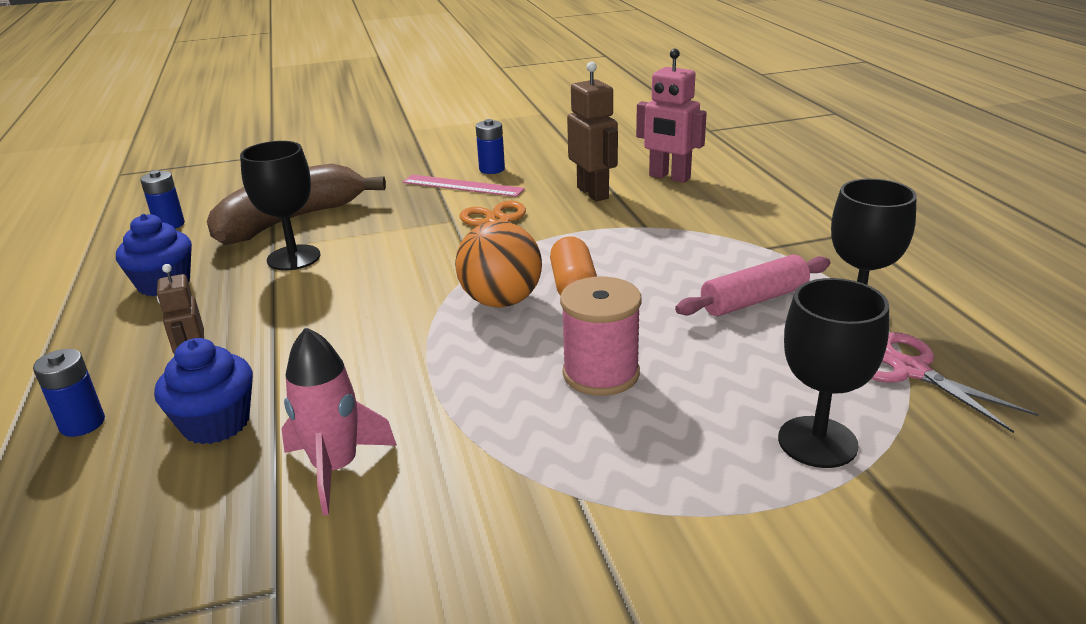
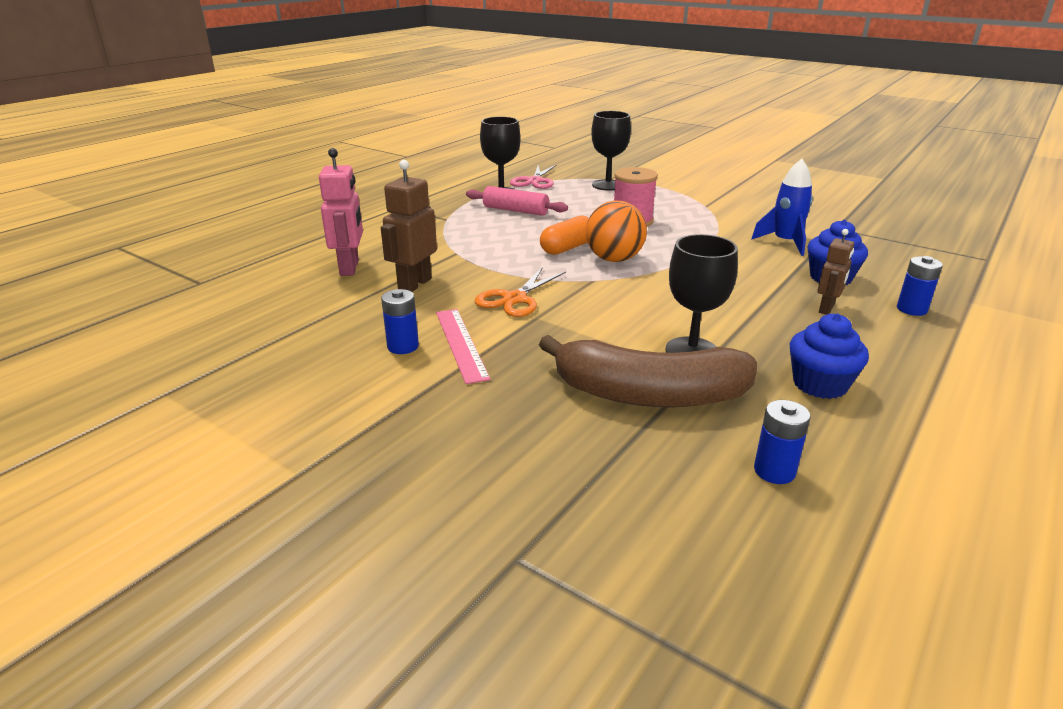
camera: 130 degrees left, 0 degrees up
(336, 468) = (785, 243): pink rocket -> blue rocket

